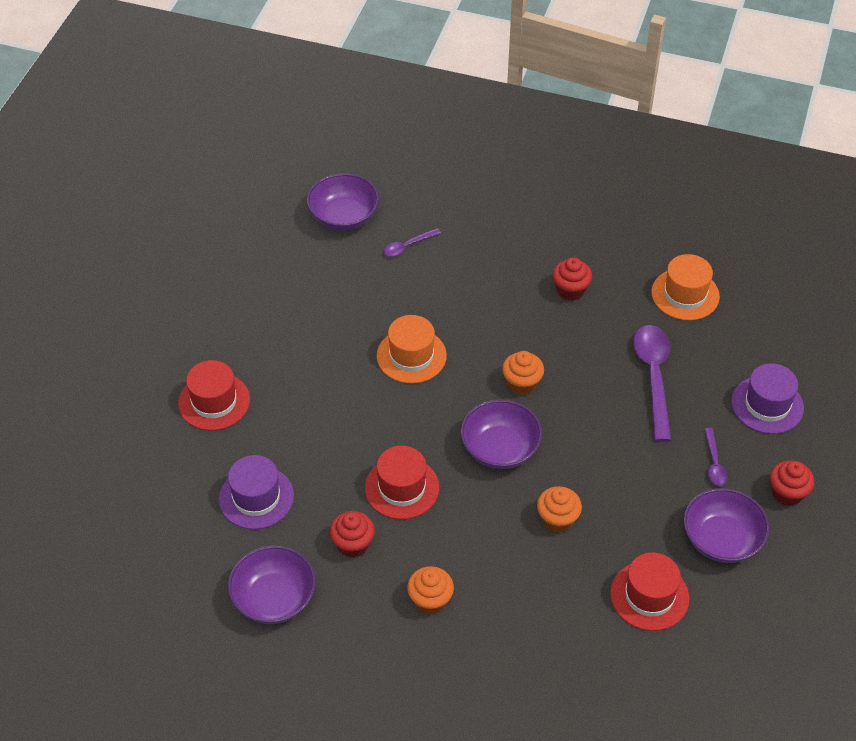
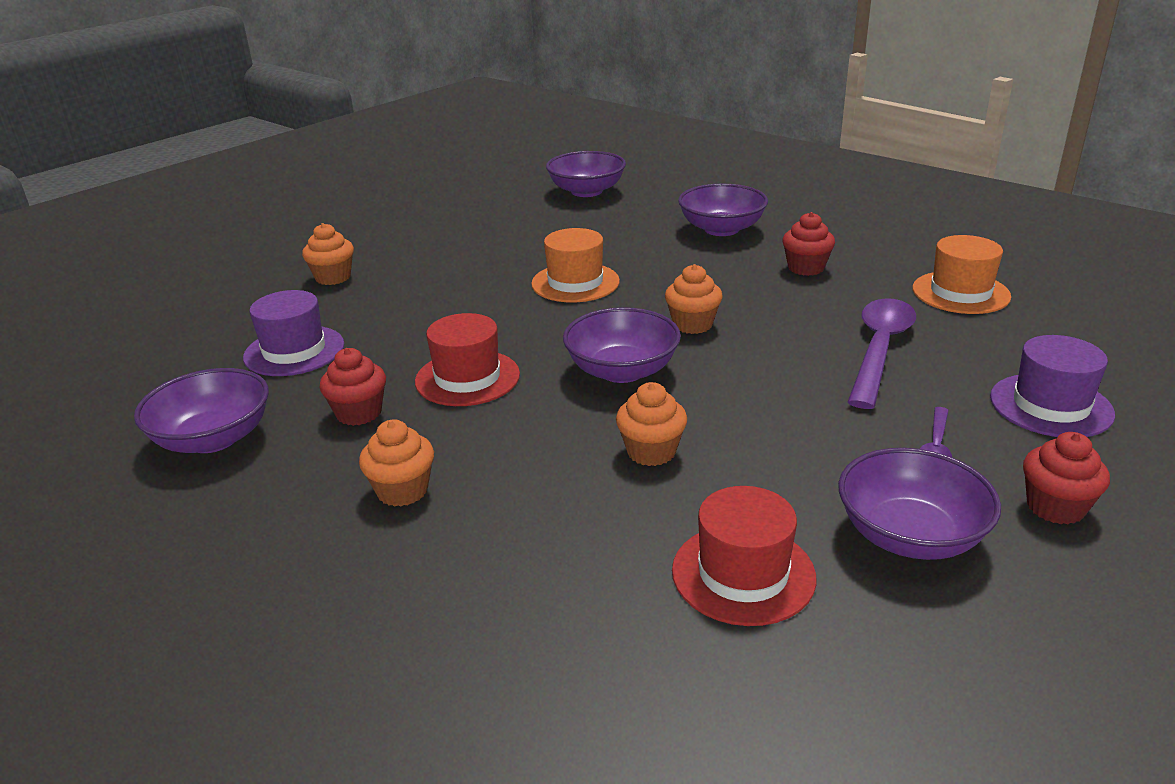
camera: 25 degrees right, 20 degrees down
(214, 401) = (333, 277): red hat -> orange cupcake
(408, 246) = (637, 215): purple spoon -> none
(485, 251) = (721, 229): none -> purple bowl

